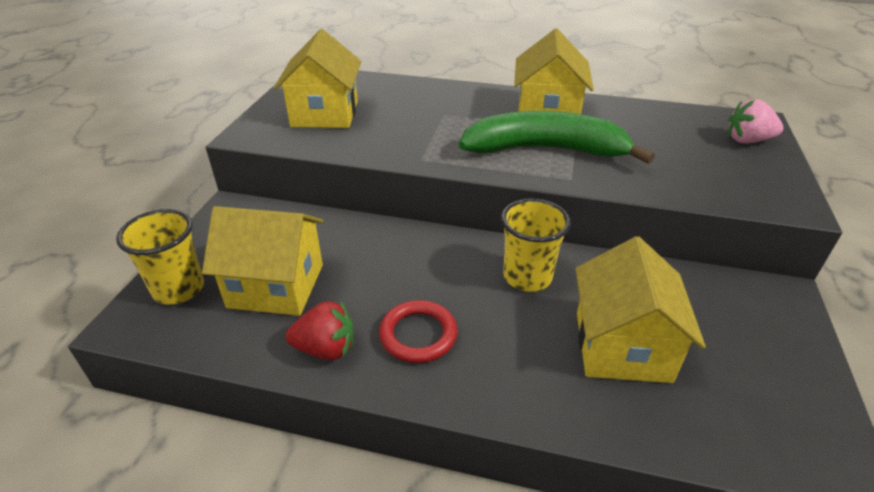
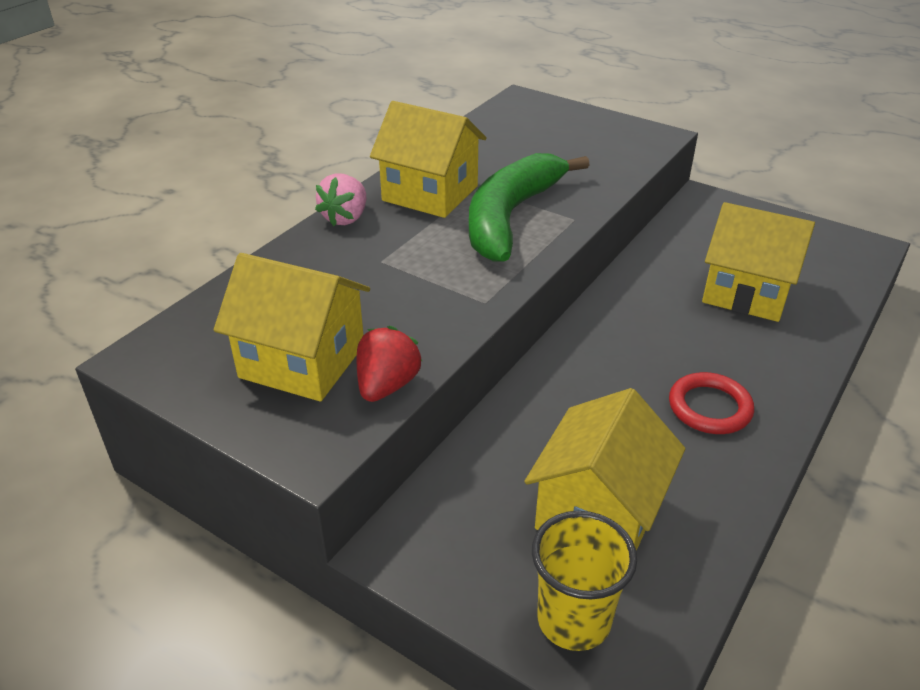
camera: 70 degrees left, 0 degrees up
(326, 349) = (718, 481): red strawberry -> red strawberry (387, 385)
(527, 277) = (644, 315): yellow cup -> none
(747, 140) = (553, 115): pink strawberry -> pink strawberry (345, 218)

